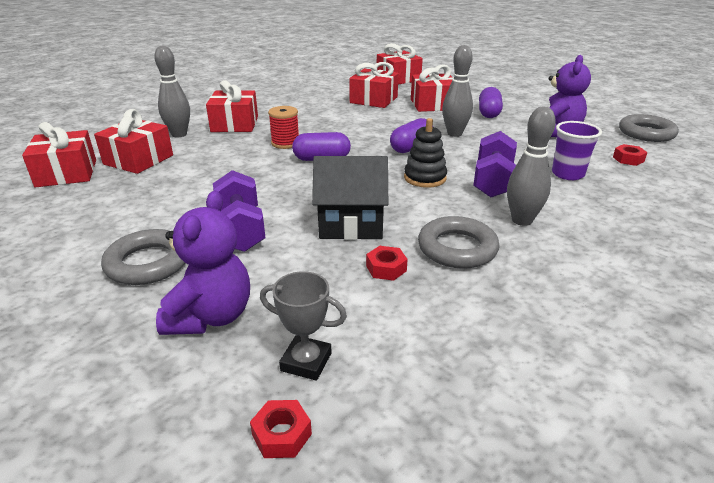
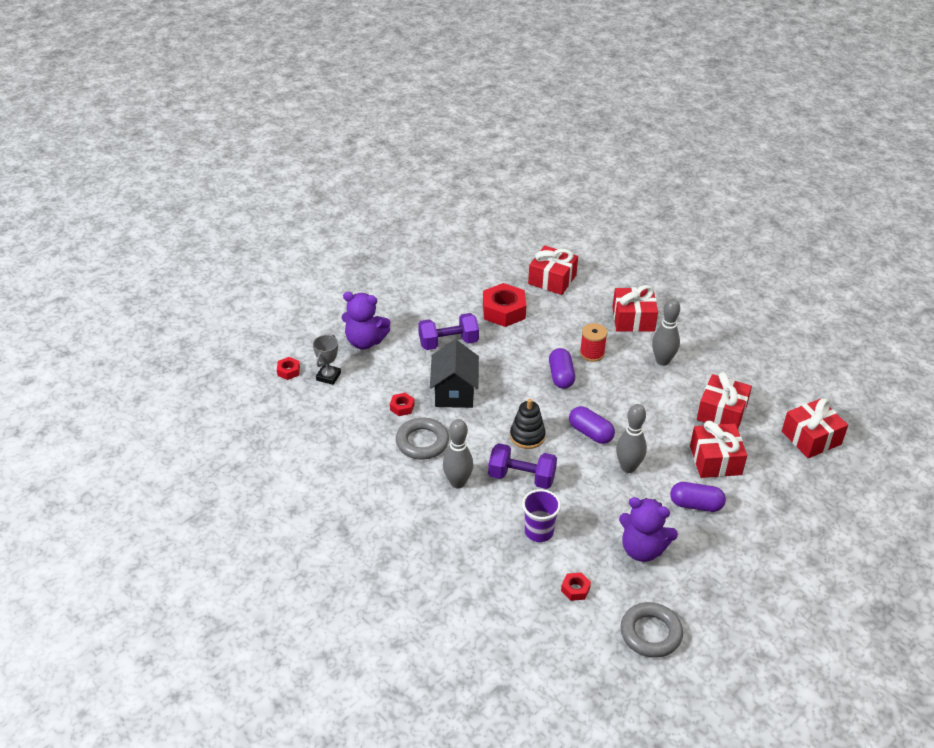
camera: 90 degrees right, 10 degrees up
(66, 173) = (527, 252): red gift -> none
(148, 263) = (414, 311): grey ring -> none
(179, 134) = (605, 291): grey bowling pin -> grey bowling pin (662, 361)
(186, 190) = (504, 311): none -> red nut

